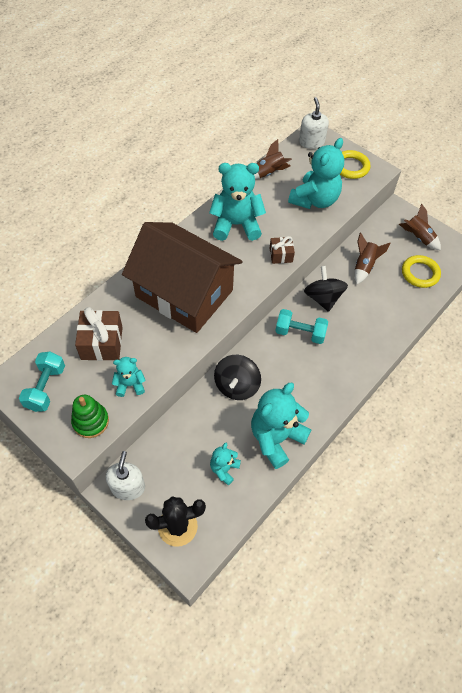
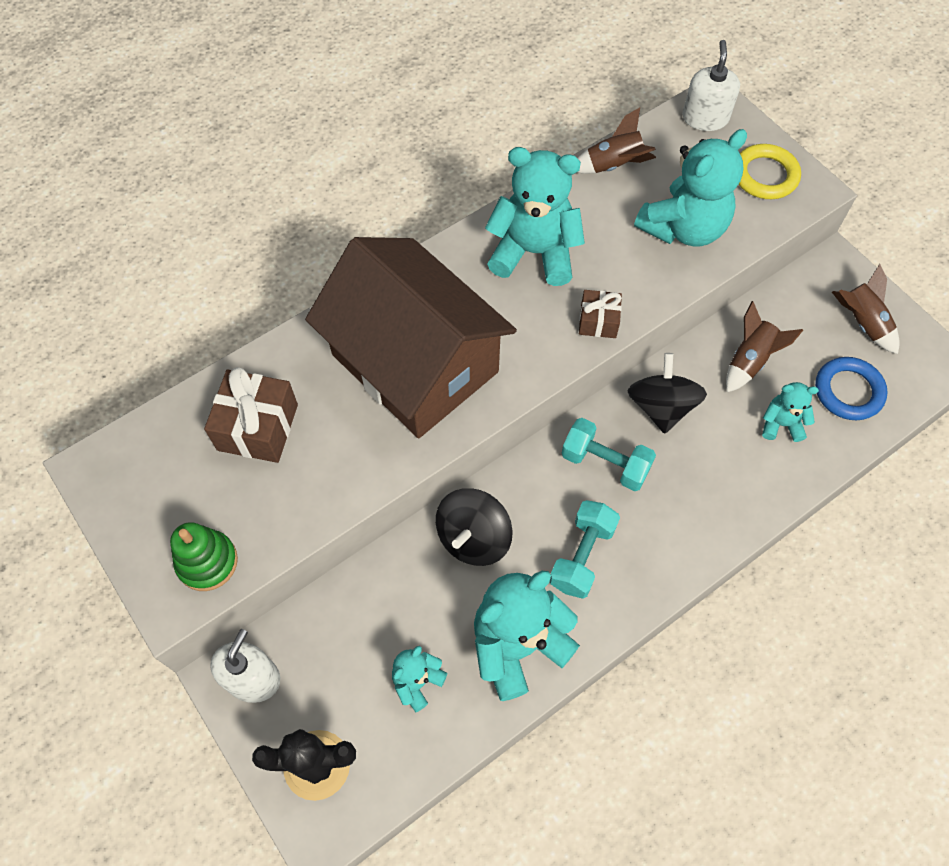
camera: 15 degrees right, 5 degrees up
(46, 388) = (150, 488): turquoise dumbbell -> turquoise dumbbell (582, 556)
(130, 385) = (286, 510): turquoise teddy bear -> turquoise teddy bear (781, 424)
(420, 273) = (848, 391): yellow ring -> blue ring

